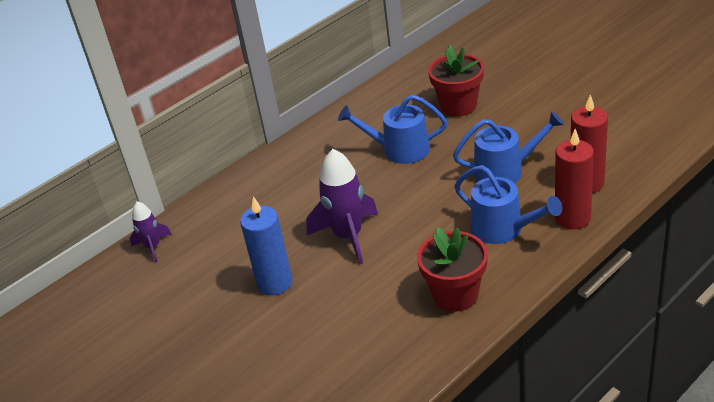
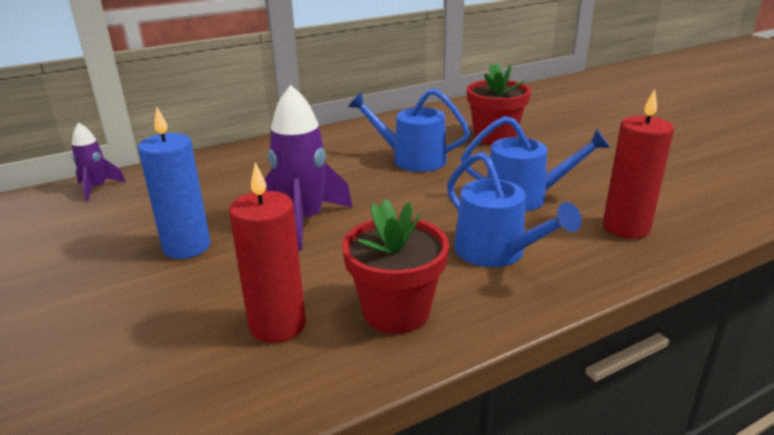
camera: 10 degrees right, 10 degrees down
(572, 218) = (596, 260): red candle -> red candle (277, 325)

